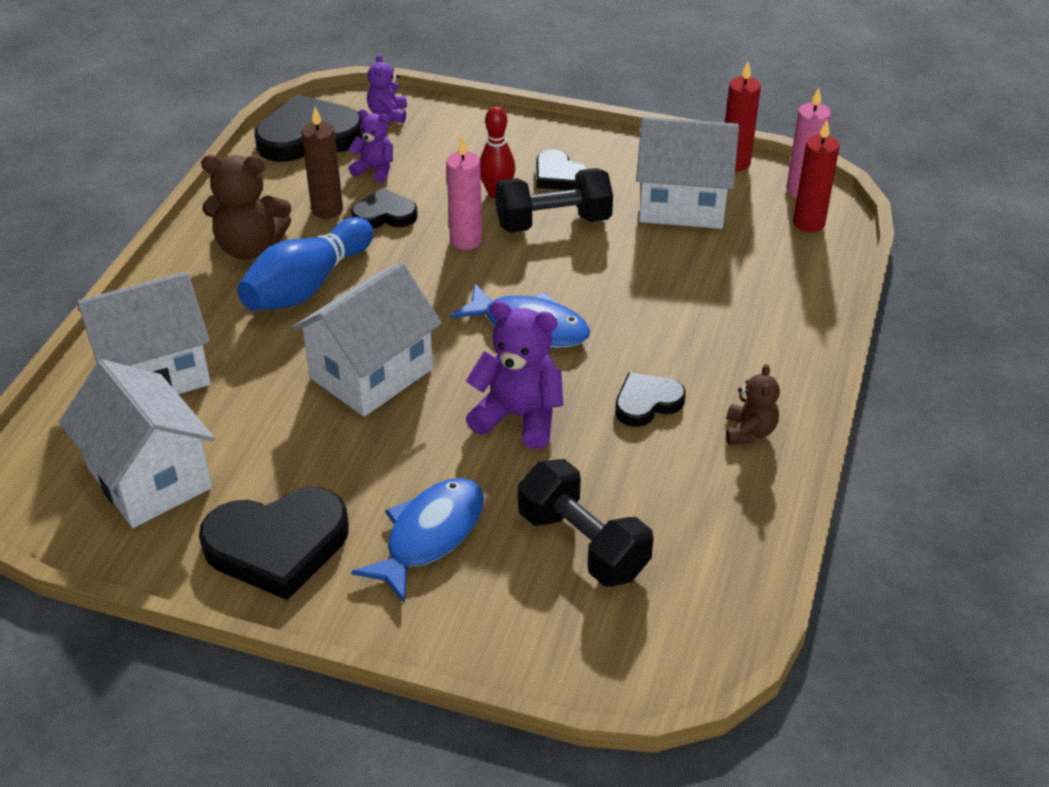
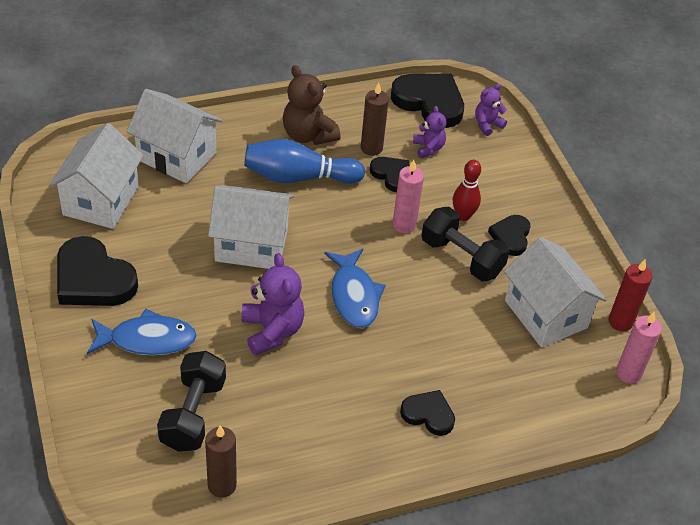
camera: 50 degrees right, 5 degrees up
(647, 402) = (336, 387): black heart -> black heart (428, 414)
(708, 565) = (222, 485): none -> brown candle
(749, 431) = (354, 454): brown teddy bear -> none
(808, 223) = (595, 394): red candle -> none

